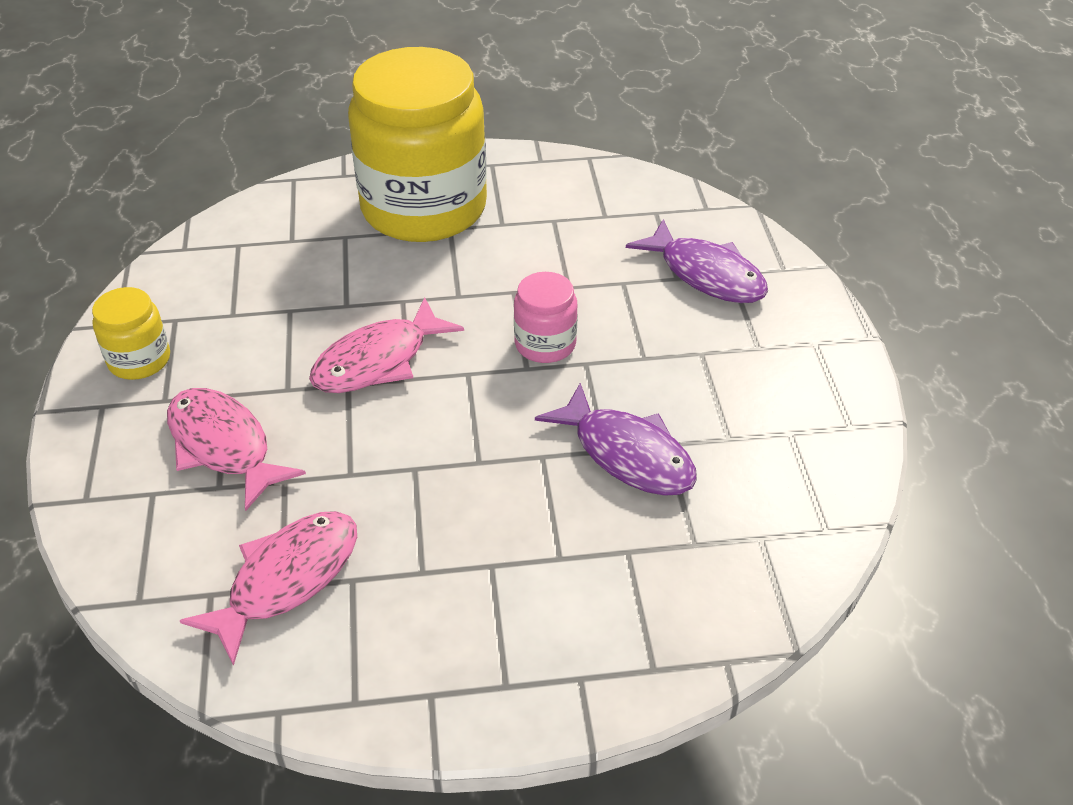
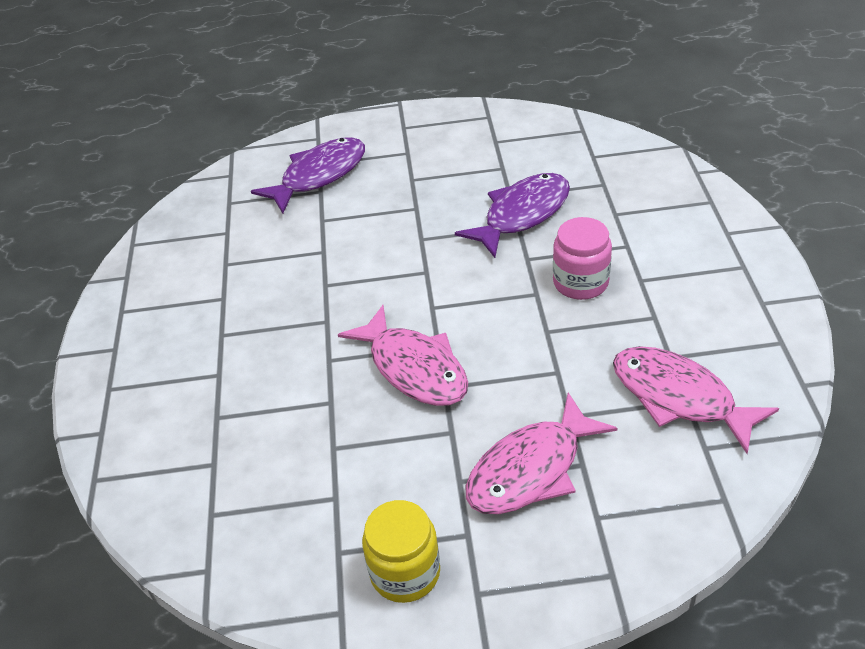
camera: 85 degrees left, 0 degrees up
(424, 208) = (182, 357): yellow jar -> none
(545, 344) = (397, 262): pink jar -> pink jar (580, 282)

